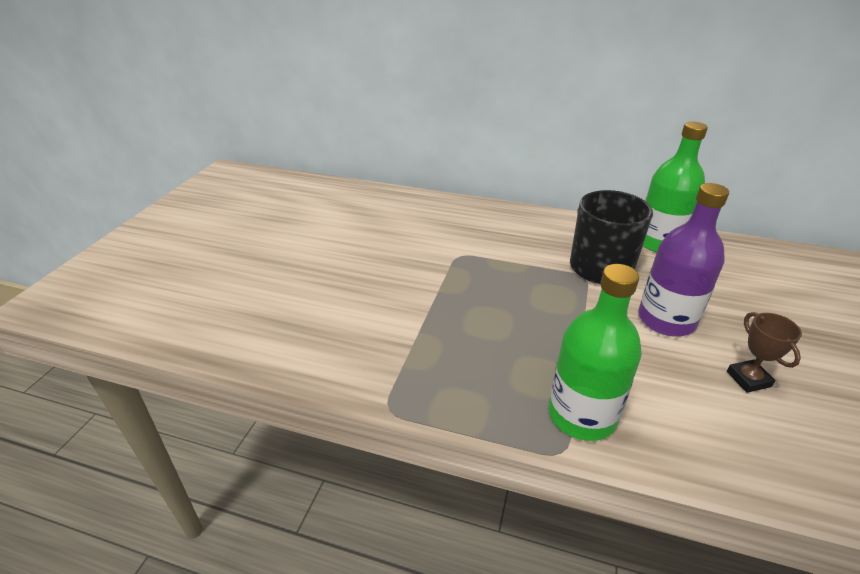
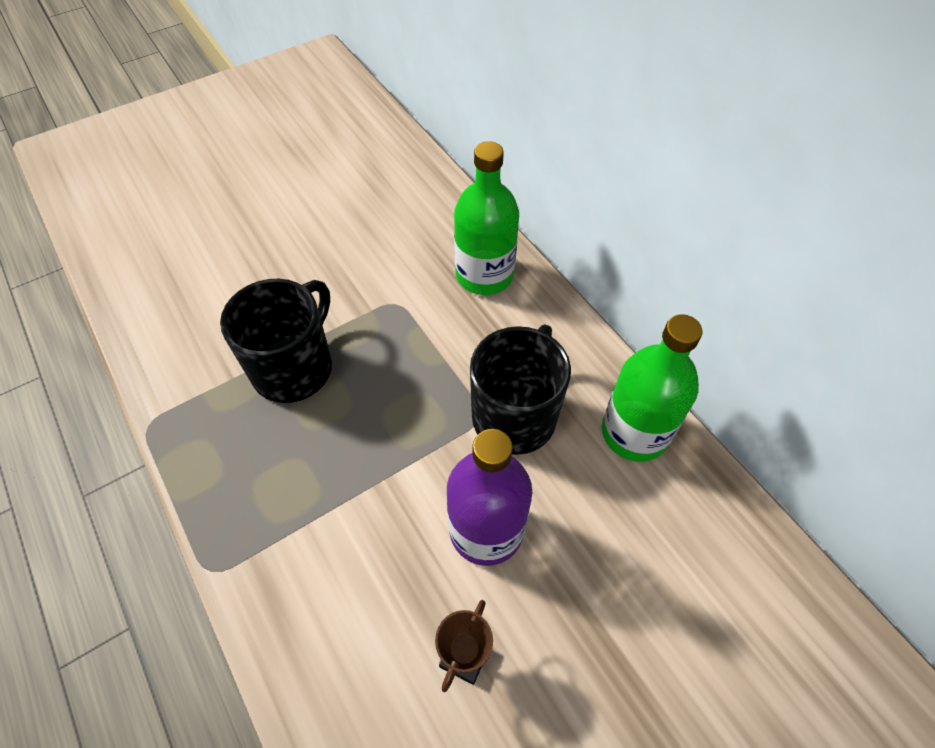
camera: 40 degrees right, 20 degrees up
(445, 316) = (294, 367): none -> black mug
(582, 415) = (268, 555): green bottle -> green bottle (484, 275)

